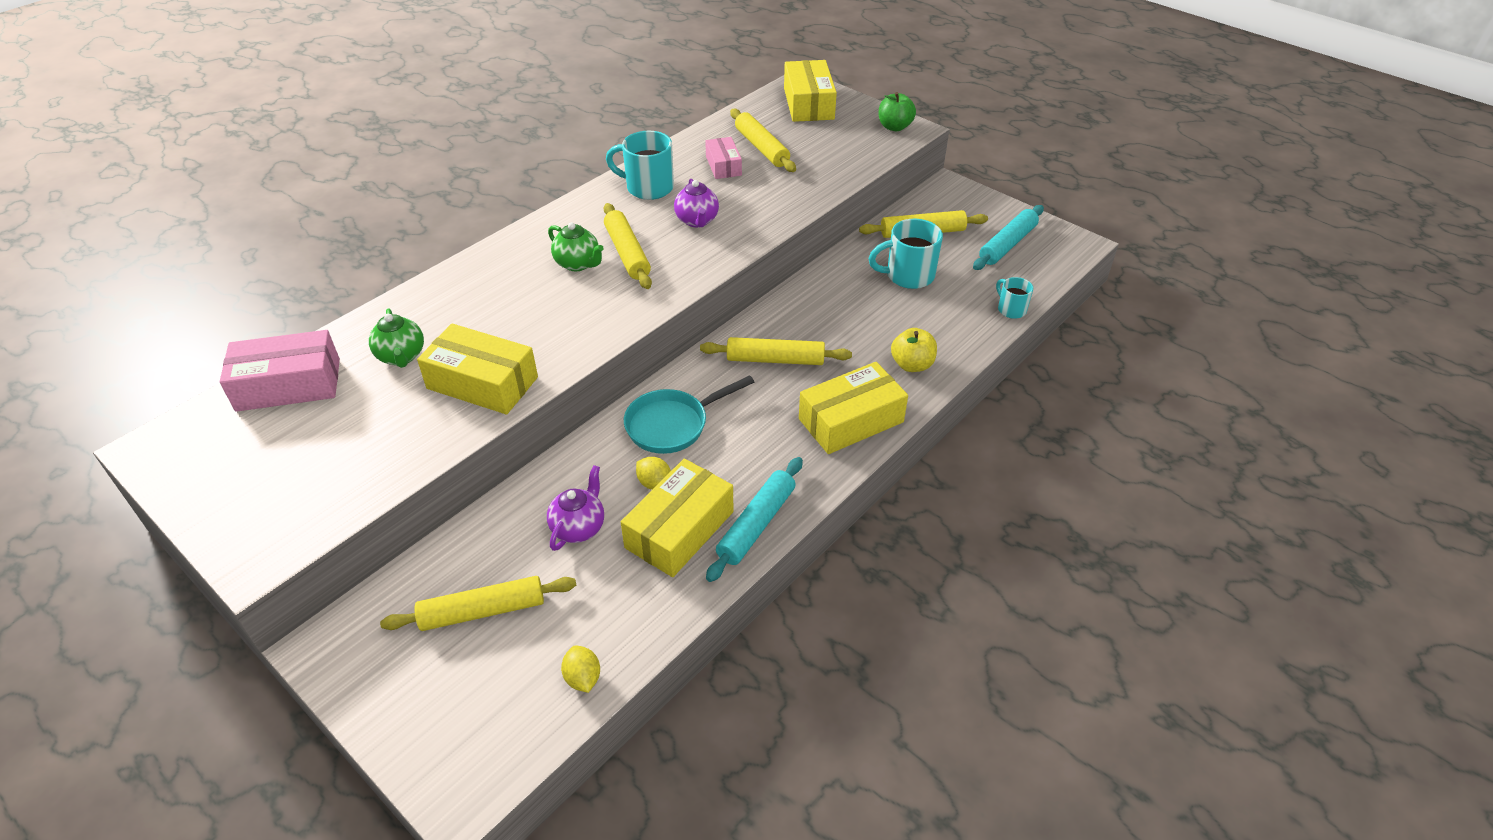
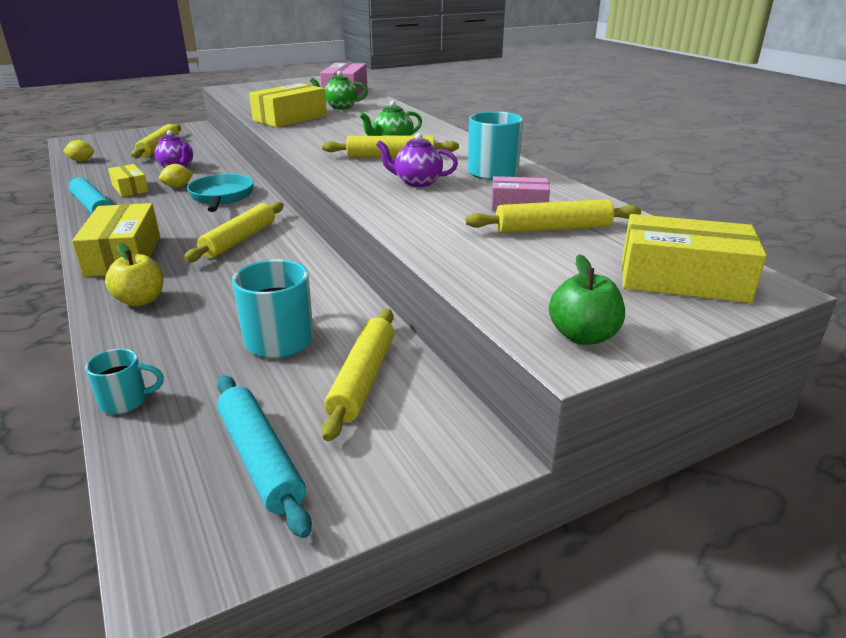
camera: 110 degrees right, 15 degrees down
(679, 529) = (130, 188): yellow box -> yellow box, size x0.59

